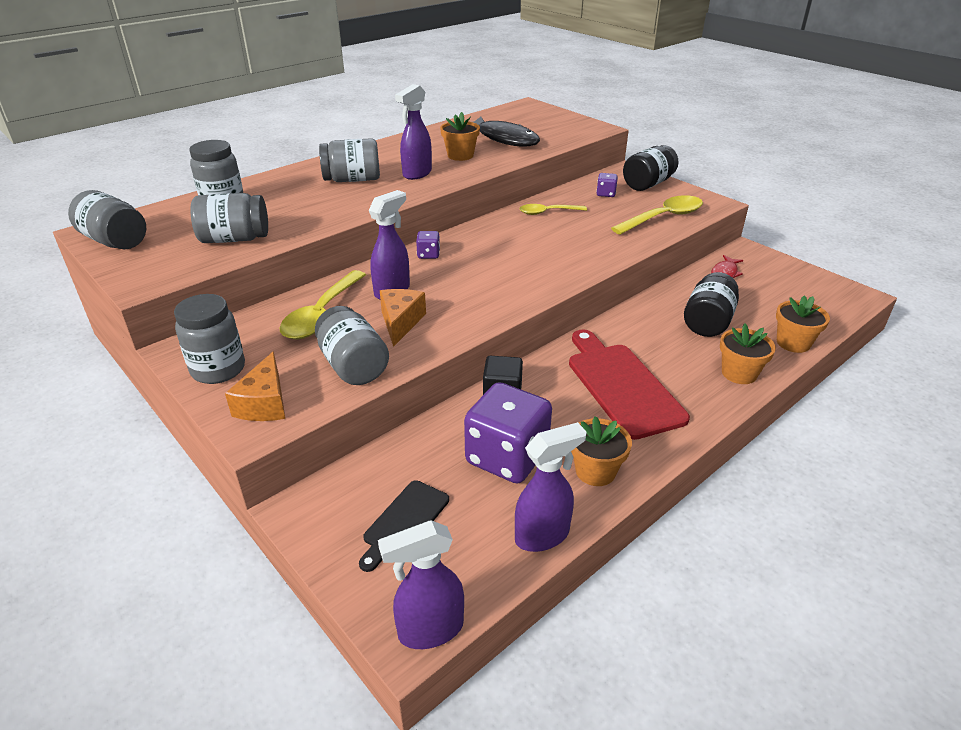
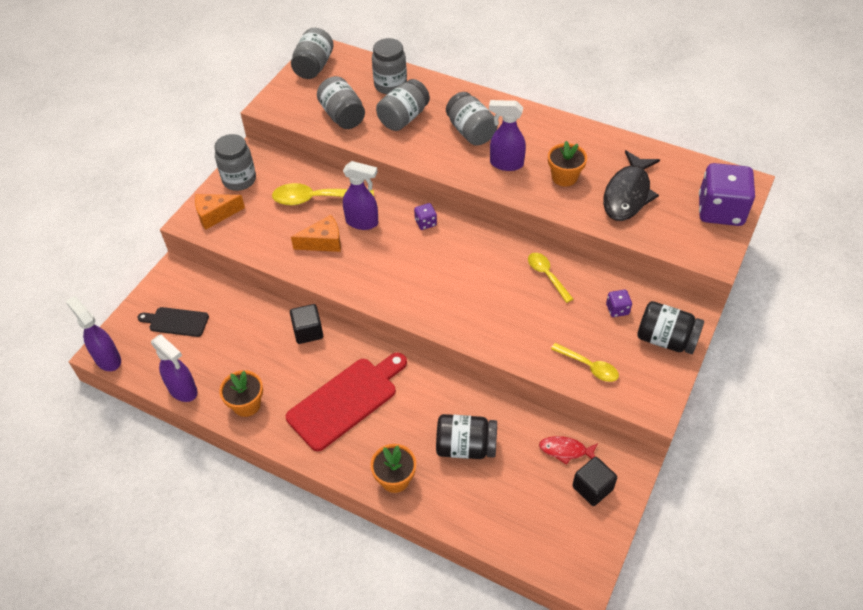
camera: 70 degrees right, 15 degrees up
(353, 366) = (265, 238): grey jar -> grey jar (403, 118)
(507, 457) = (245, 353): purple dice -> purple dice (720, 211)
(663, 217) = (589, 366): yellow spoon -> yellow spoon, size x0.62
(767, 271) = (592, 488): none -> black cube
(793, 343) = (461, 518): orange flower pot -> none

